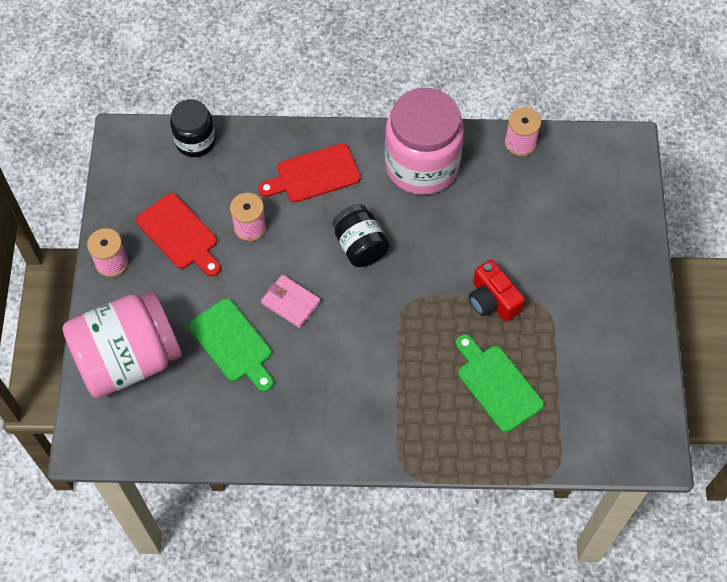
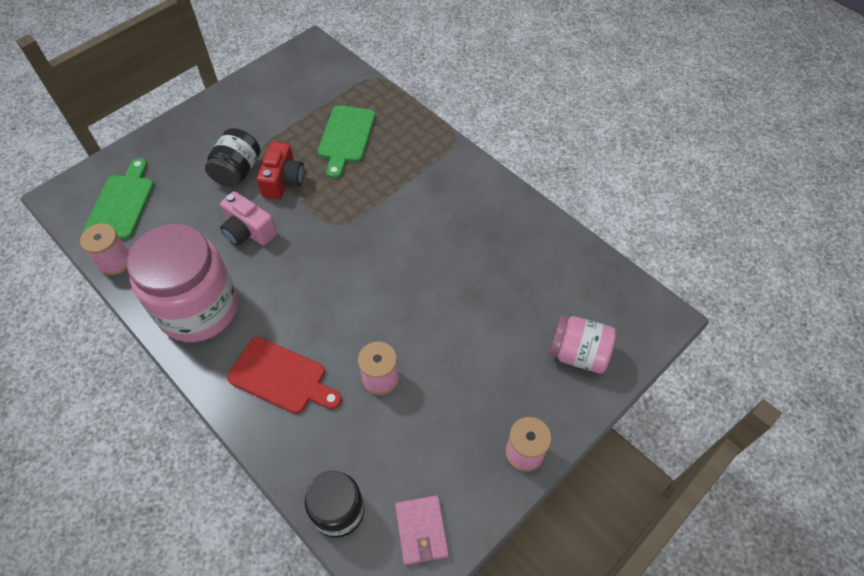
camera: 135 degrees left, 5 degrees down
(129, 359) = (578, 353): pink jar -> pink jar, size x0.55
(180, 234) = (442, 425): red cutting board -> none
(233, 343) = (486, 298): green cutting board -> green cutting board (122, 203)
(291, 302) = (414, 292): pink wallet -> pink wallet (421, 530)
(360, 246) = (318, 288): black jar -> black jar (237, 171)
(463, 240) = (248, 231): none -> pink camera

